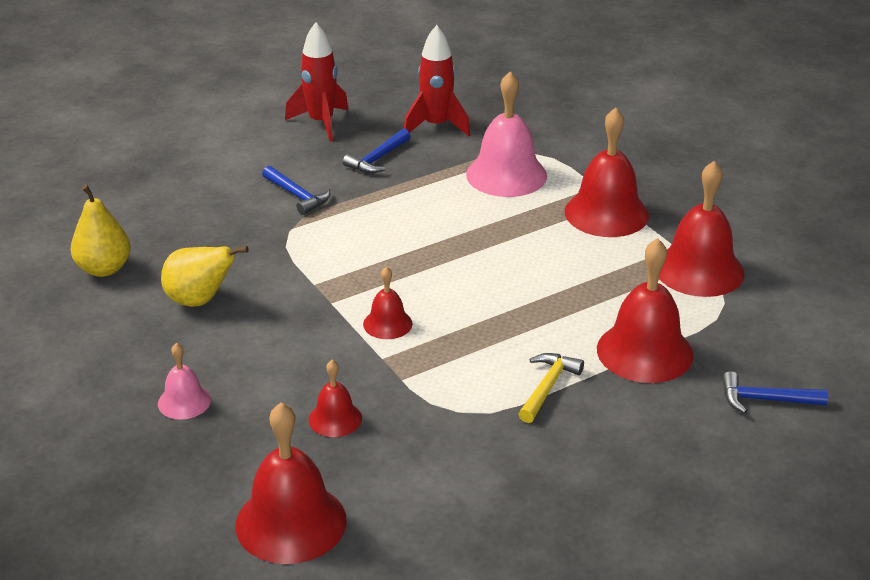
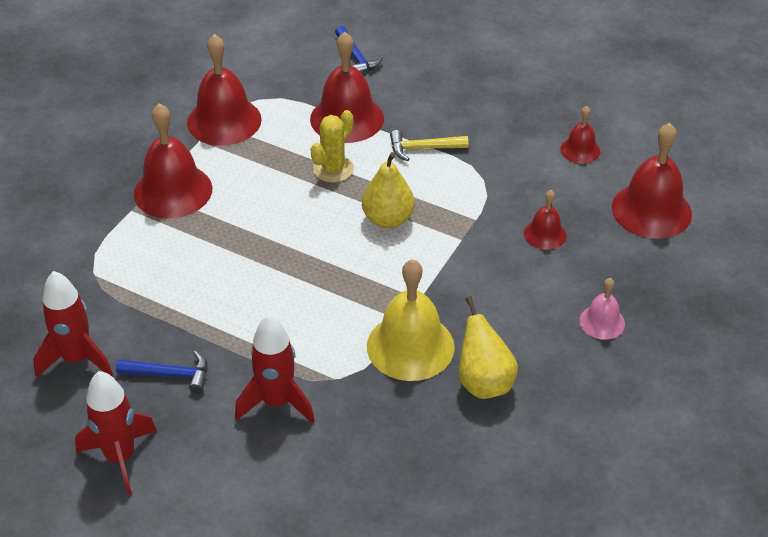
camera: 120 degrees left, 10 degrees up
(104, 269) = (496, 480): yellow pear -> yellow pear (388, 219)
(282, 277) = (410, 346): none -> yellow bell
(297, 196) = (277, 402): blue hammer -> red rocket
(387, 324) = (419, 254): red bell -> red bell (580, 150)
(506, 175) = (145, 272): pink bell -> none
(563, 314) = (333, 169): none -> yellow cactus

